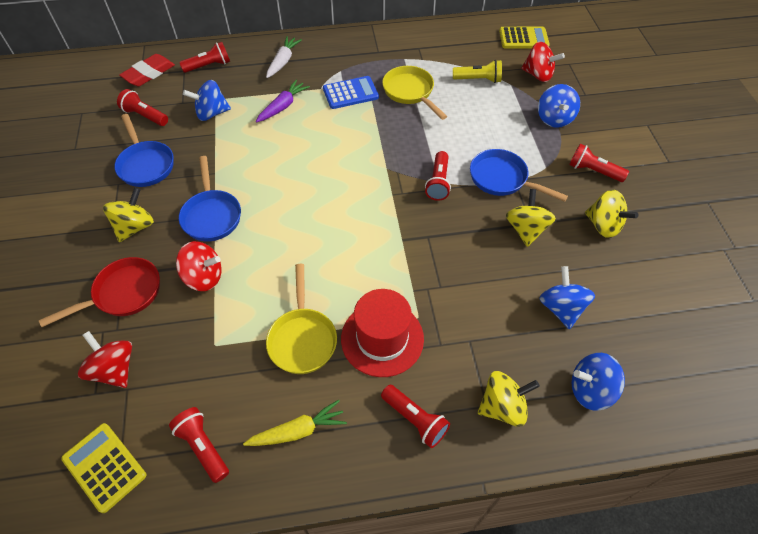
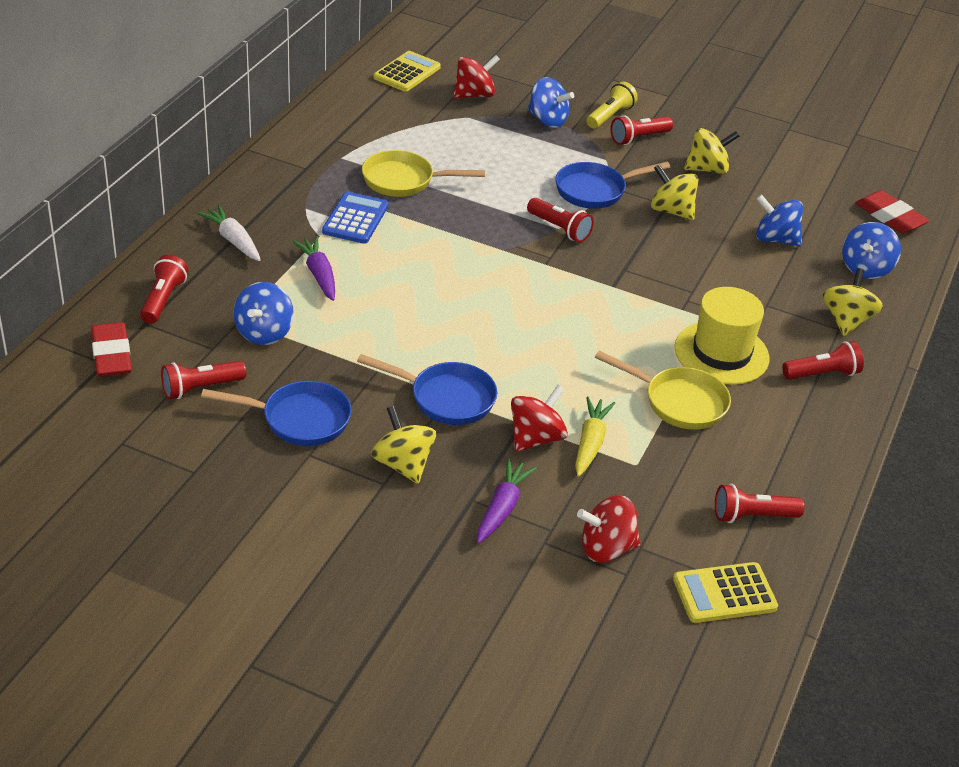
camera: 60 degrees left, 15 degrees down
(123, 293) = (502, 508): red pan -> purple carrot
(298, 431) = (781, 448): yellow carrot -> yellow carrot (590, 443)
(382, 338) = (721, 353): red hat -> yellow hat
(478, 79) = (437, 131): yellow flashlight -> yellow flashlight (610, 116)
(687, 376) = (889, 217): none -> red eraser

